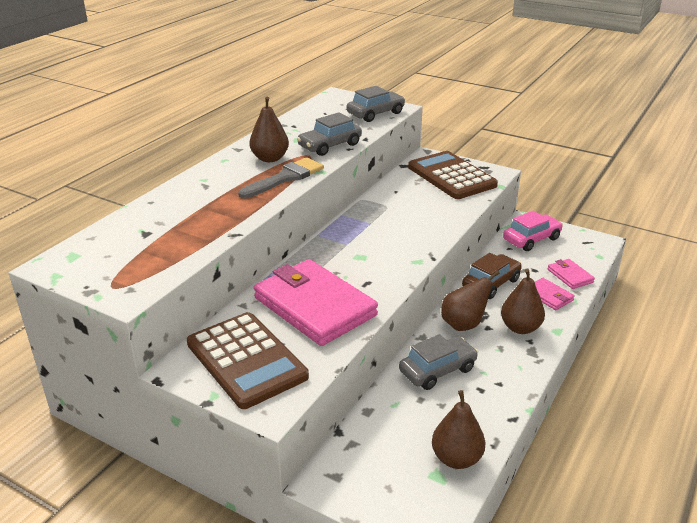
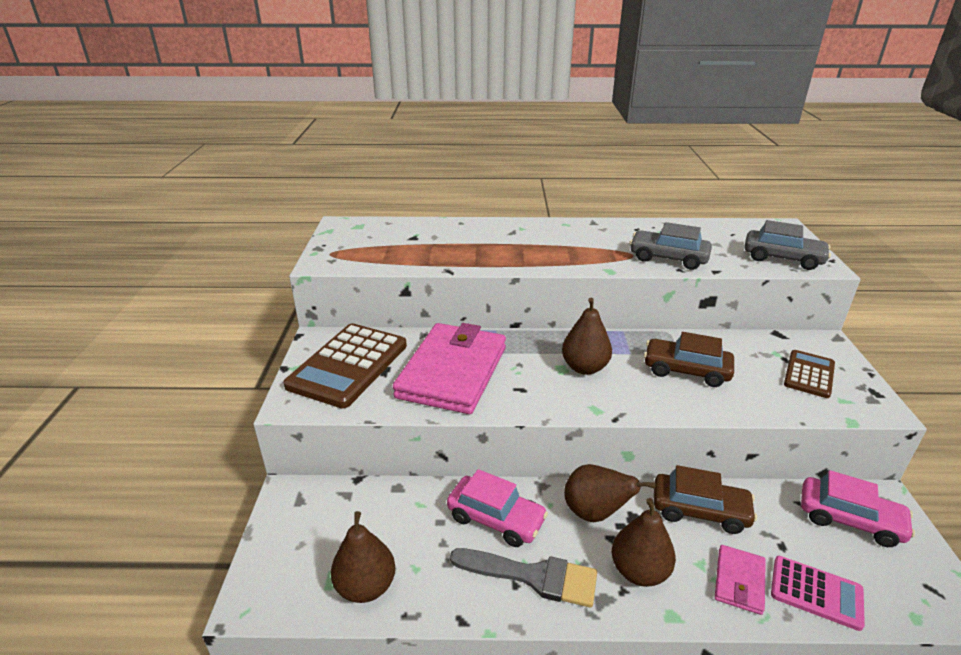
camera: 60 degrees right, 0 degrees up
(270, 158) = (597, 240): brown pear -> brown pear (584, 367)
(285, 178) = (573, 259): grey brush -> grey brush (533, 576)
(409, 212) = (686, 370): none -> brown car
(437, 370) = (496, 519): grey car -> pink car
(451, 176) = (809, 374): brown calculator -> brown calculator, size x0.55
(570, 276) = (816, 593): pink wallet -> pink calculator

